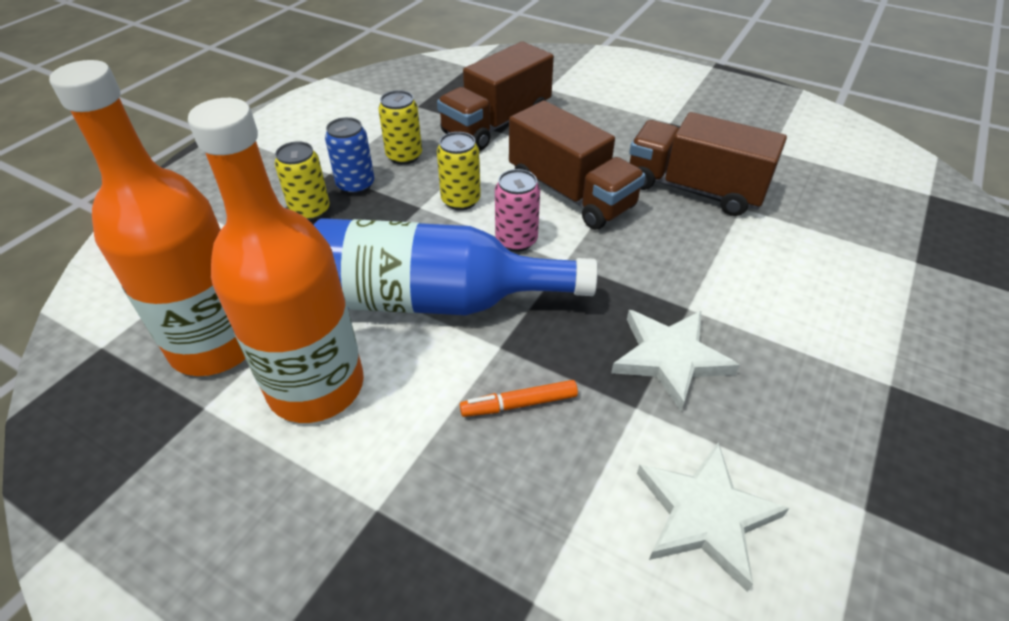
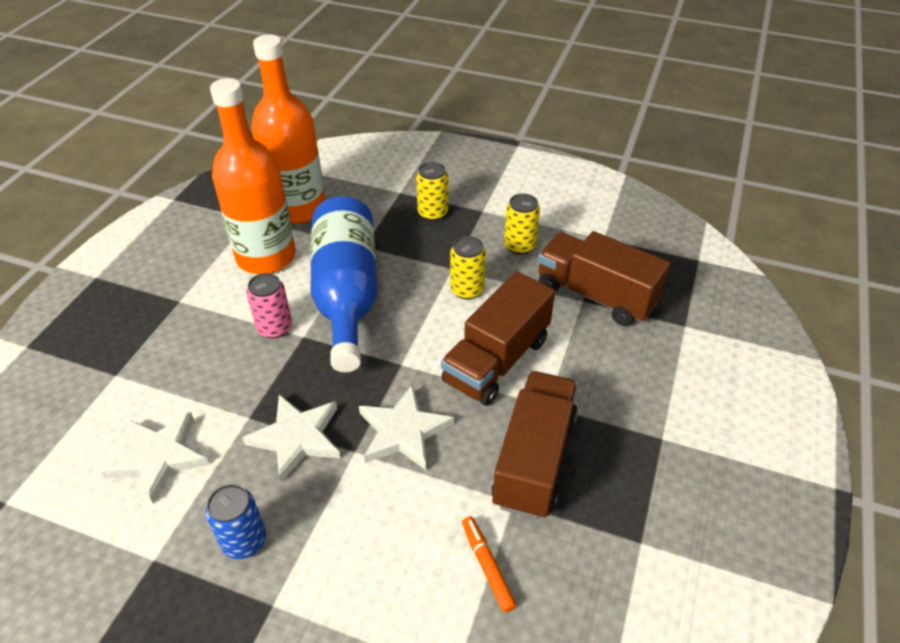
camera: 80 degrees right, 0 degrees up
(355, 185) = (471, 228): blue can -> blue can (244, 541)
(516, 240) = (422, 331): pink can -> pink can (275, 328)
(519, 404) = (252, 352): orange marker -> orange marker (487, 566)
(661, 268) = (403, 431): none -> white star

